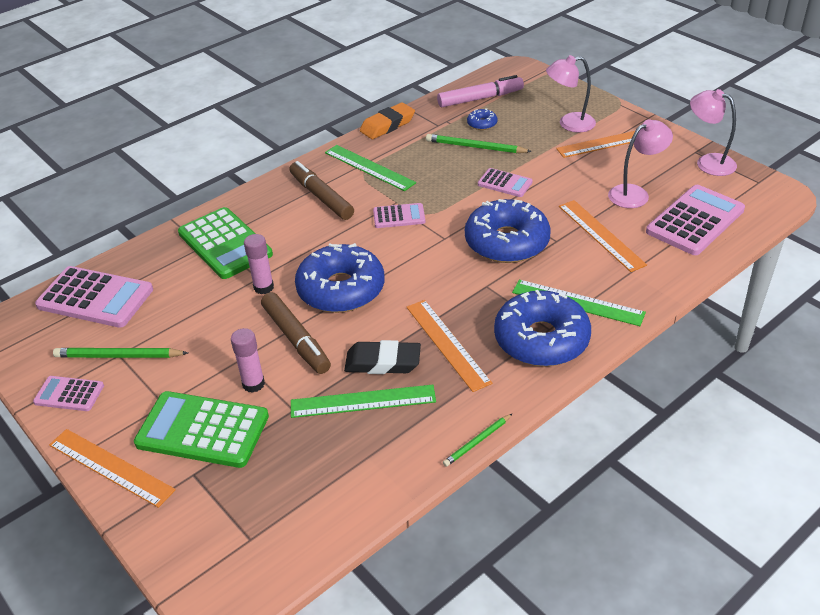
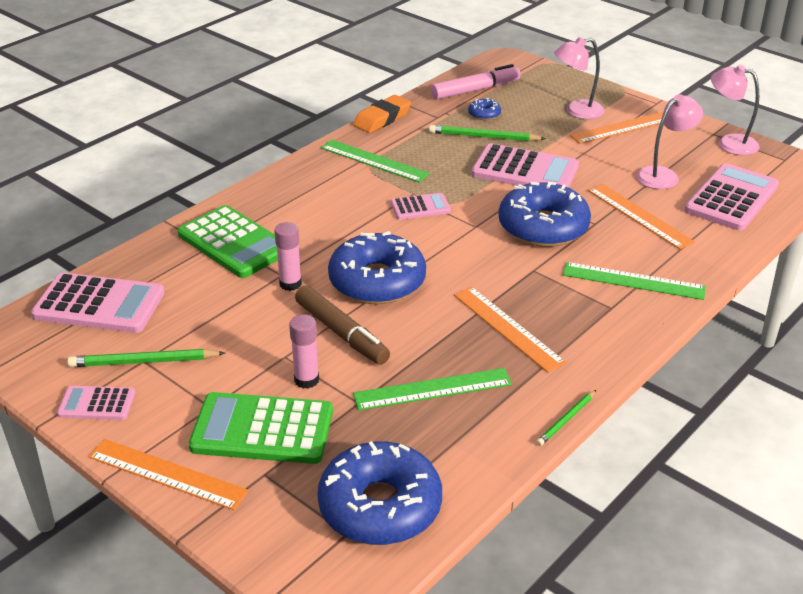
camera: 10 degrees left, 5 degrees down
(321, 197) = (329, 191): brown marker -> none
(383, 362) = (443, 350): black eraser -> none
(504, 183) = (525, 171): pink calculator -> pink calculator, size x1.86
(541, 339) = (605, 318): blue donut -> blue donut (380, 506)

